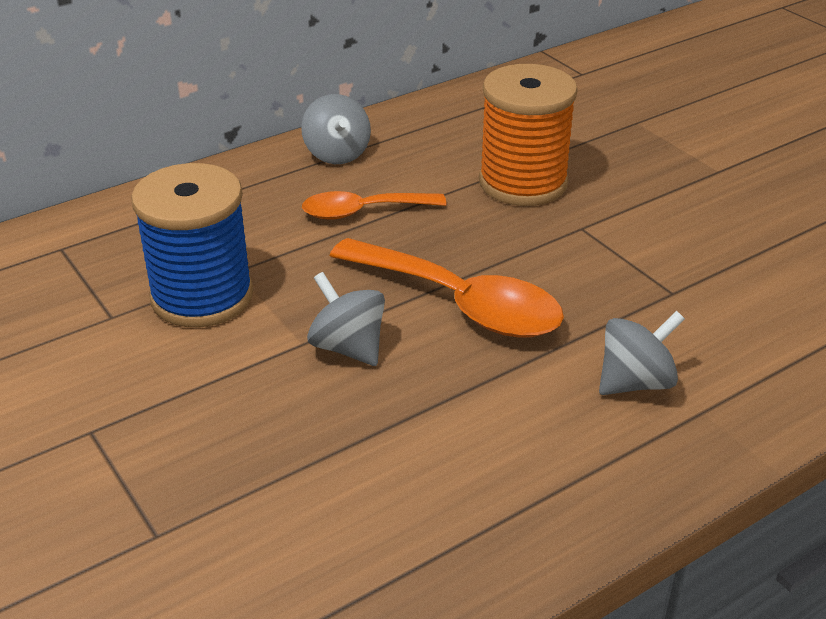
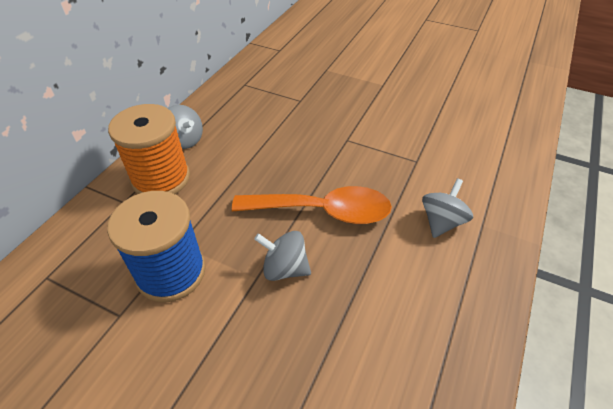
camera: 30 degrees left, 10 degrees up
(363, 211) = (227, 173): orange spoon -> none
(523, 183) = (298, 123): orange spool -> orange spool (161, 179)

